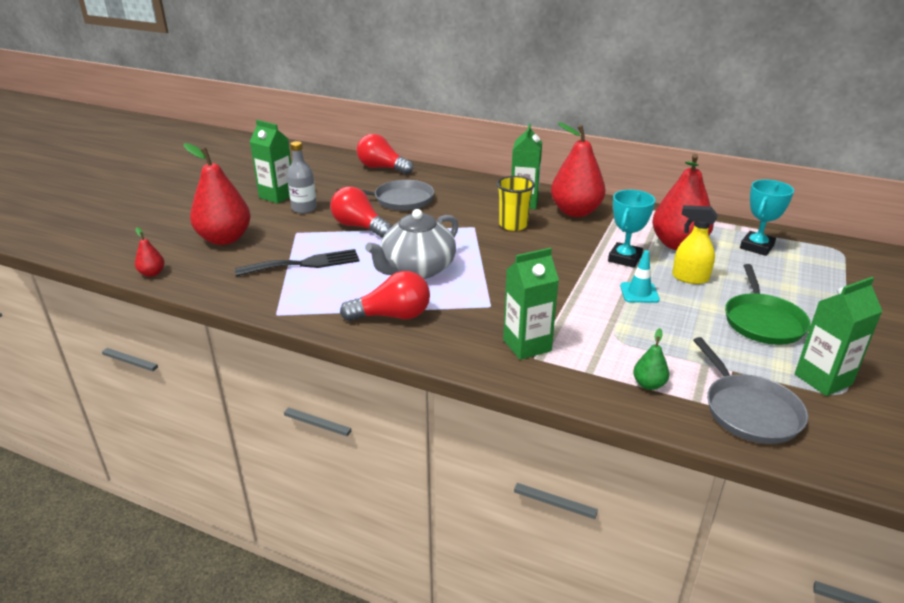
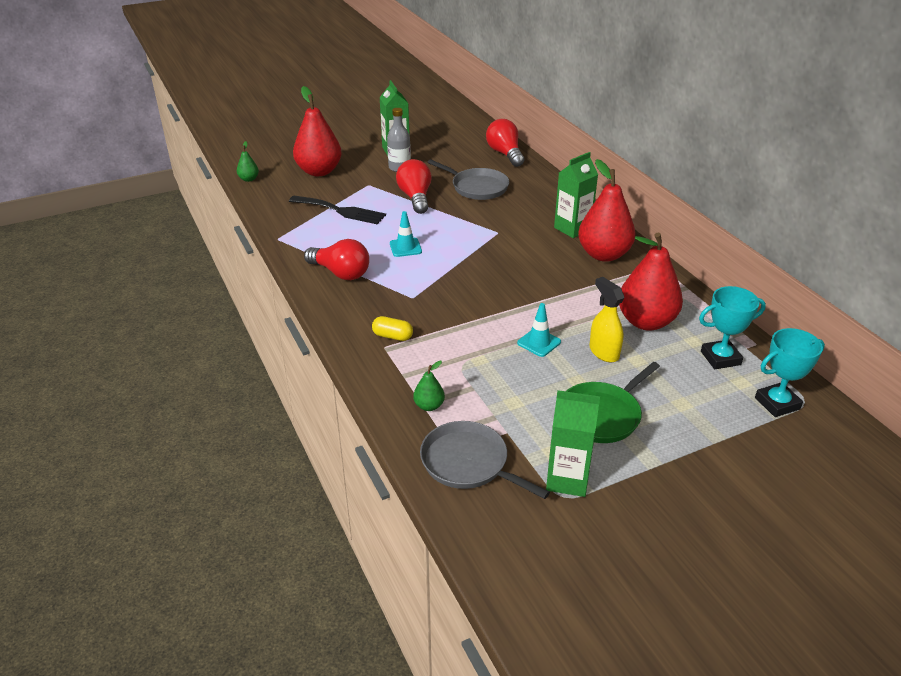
camera: 40 degrees right, 5 degrees up
(152, 273) = (249, 179): red pear -> green pear
(417, 269) = (405, 247): grey teapot -> turquoise traffic cone
(513, 225) = (531, 244): yellow cup -> none
(527, 345) = (392, 336): green carton -> yellow capsule
(624, 258) = (576, 311): turquoise trophy -> turquoise trophy (777, 403)
(749, 411) = (468, 463): grey pan -> grey pan turned 105 degrees clockwise

